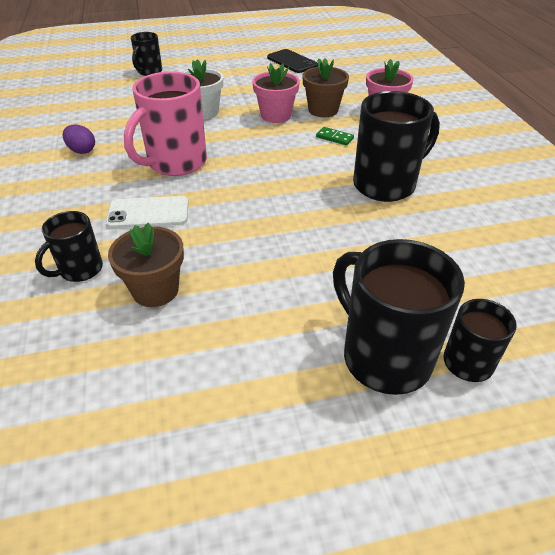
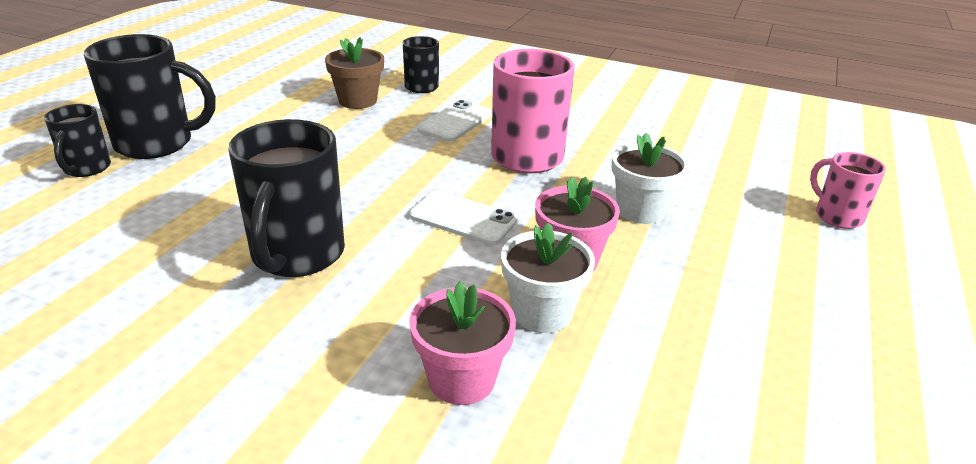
camera: 125 degrees right, 10 degrees down
(82, 151) = (611, 122): purple egg -> none
(149, 72) = (837, 216): black mug -> pink mug
(280, 154) = (463, 218): none -> white phone
(292, 62) = (810, 392): black phone -> none
(323, 110) = (542, 313): brown flower pot -> white flower pot
(334, 138) = (447, 277): green domino -> none

